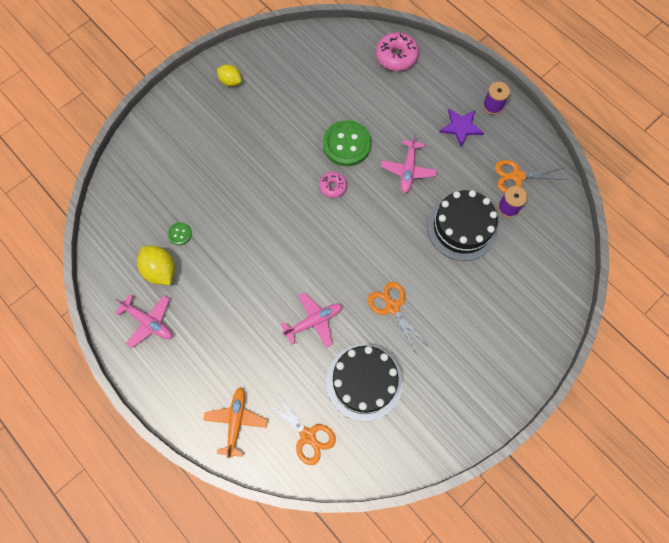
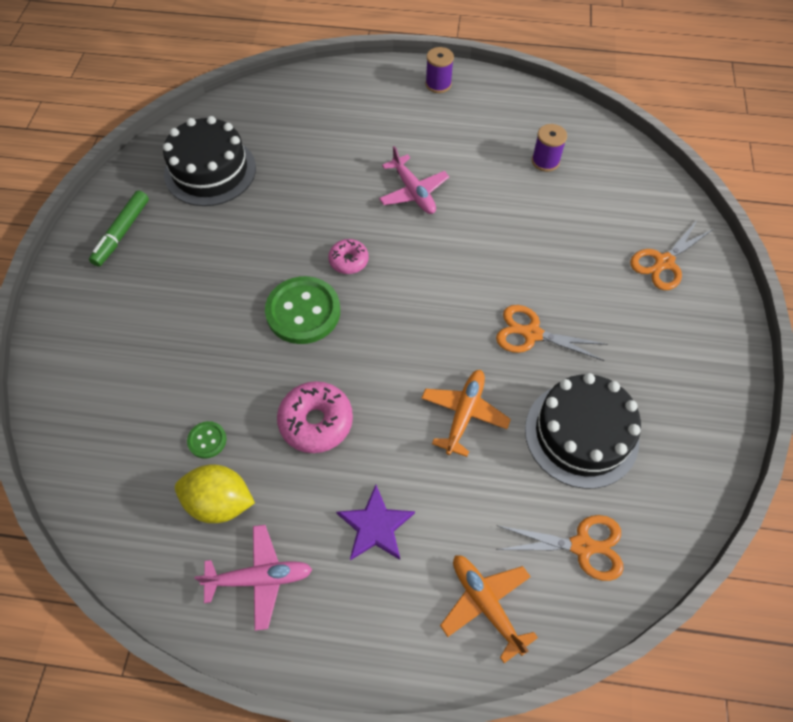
camera: 40 degrees left, 10 degrees down
(230, 81) = (122, 232): yellow lemon -> green marker
(314, 321) = (464, 414): pink plane -> orange plane
(347, 144) = (323, 210): green button -> green button (303, 312)
(396, 56) = (297, 98): pink donut -> pink donut (316, 422)
(461, 127) = (427, 120): purple star -> purple star (375, 526)
(462, 227) = (521, 208): black cake -> black cake (210, 171)
(517, 176) = (525, 129): orange scissors -> orange scissors (664, 262)

